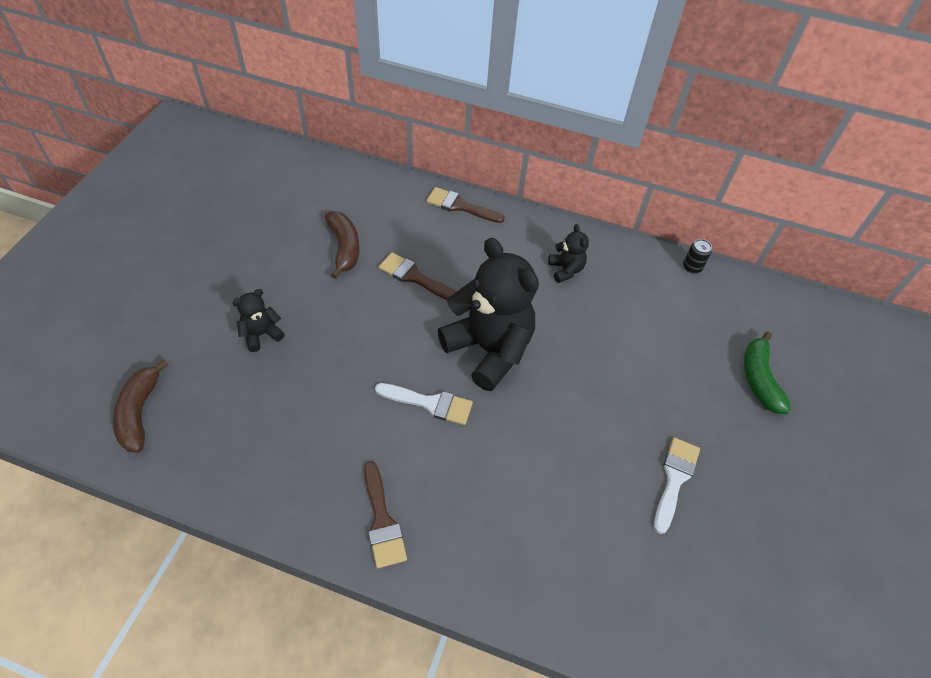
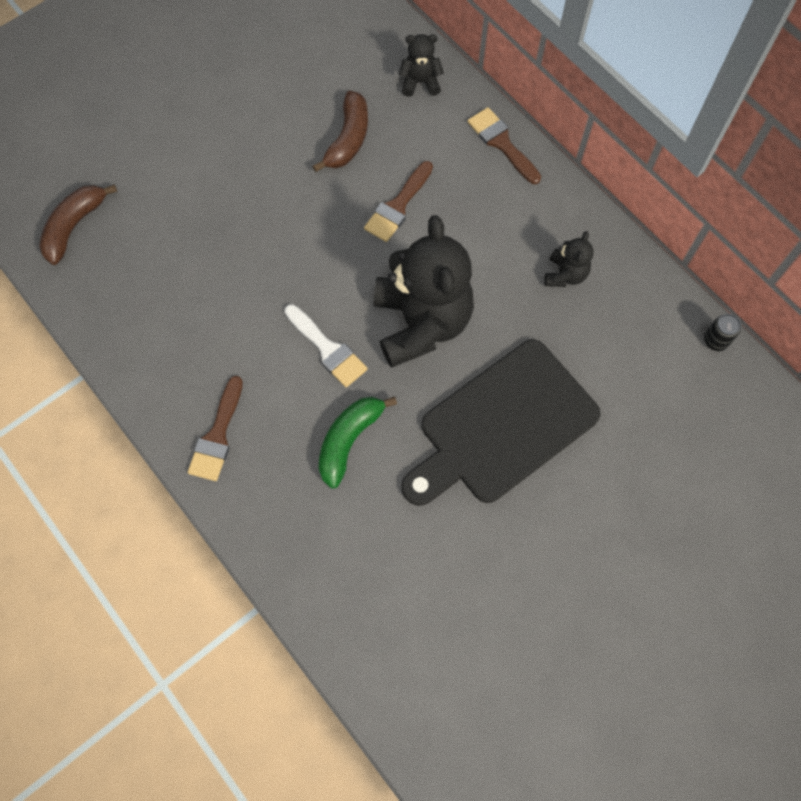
camera: 35 degrees right, 15 degrees up
(261, 334) = (216, 199): black teddy bear -> black teddy bear (420, 82)
(414, 277) = (398, 206): brown brush -> brown brush turned 120 degrees counterclockwise
(600, 392) = (502, 426): none -> black cutting board
(674, 479) = (511, 549): white brush -> none
(759, 379) = (686, 502): green banana -> green banana (349, 440)

